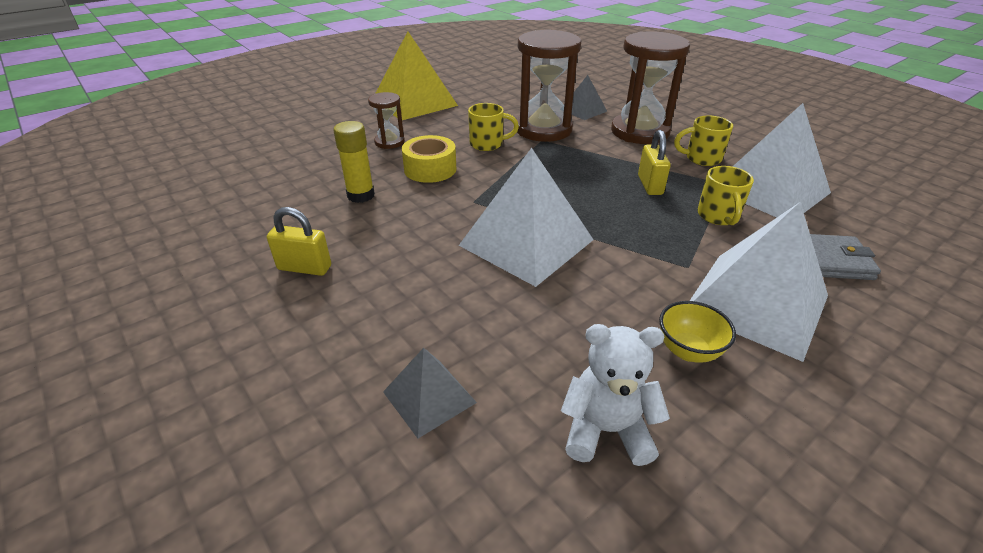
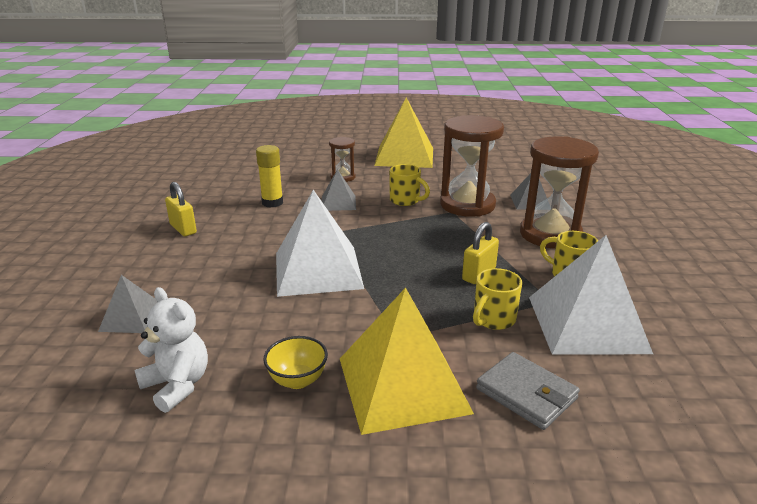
camera: 40 degrees right, 10 degrees down
(430, 169) = (338, 203): yellow tape -> grey pyramid
(756, 303) = (403, 384): white pyramid -> yellow pyramid

